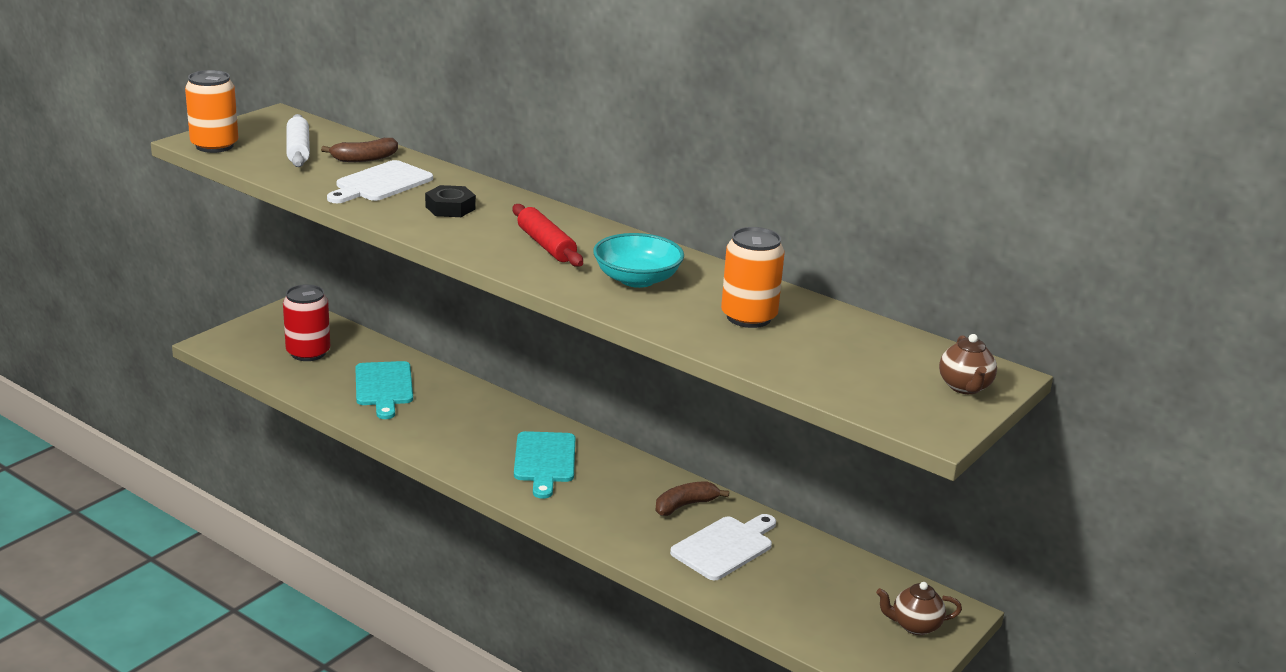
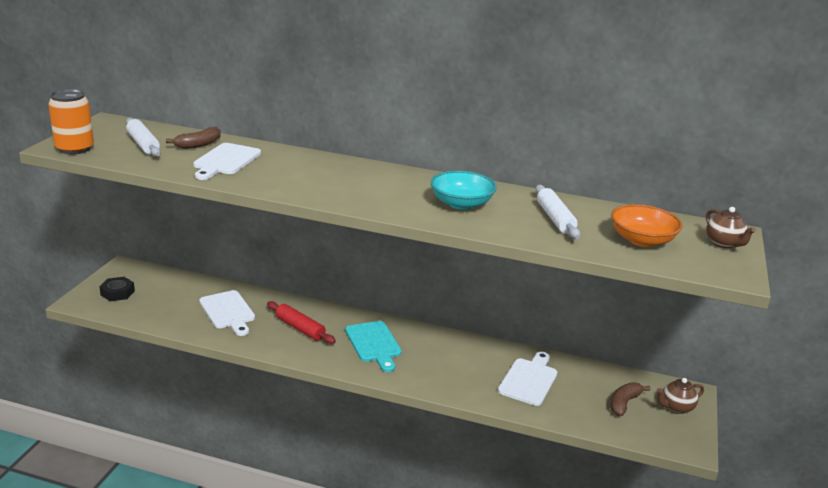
camera: 20 degrees left, 0 degrees up
(308, 353) = (156, 296): red can -> none
(384, 387) = (228, 312): turquoise cutting board -> white cutting board
(450, 208) = (290, 172): black nut -> black nut (117, 293)
(546, 245) = (380, 189): red rolling pin -> red rolling pin (300, 328)
(685, 505) = (485, 356): brown banana -> brown banana (624, 403)
(748, 317) = (555, 219): orange can -> white rolling pin
(845, 363) = (642, 240): none -> orange bowl

